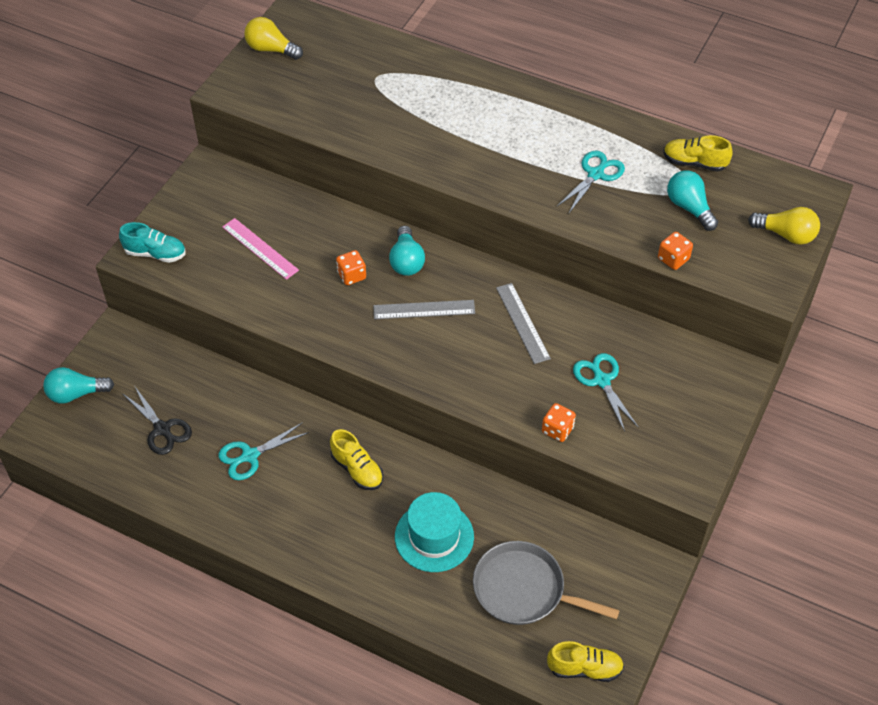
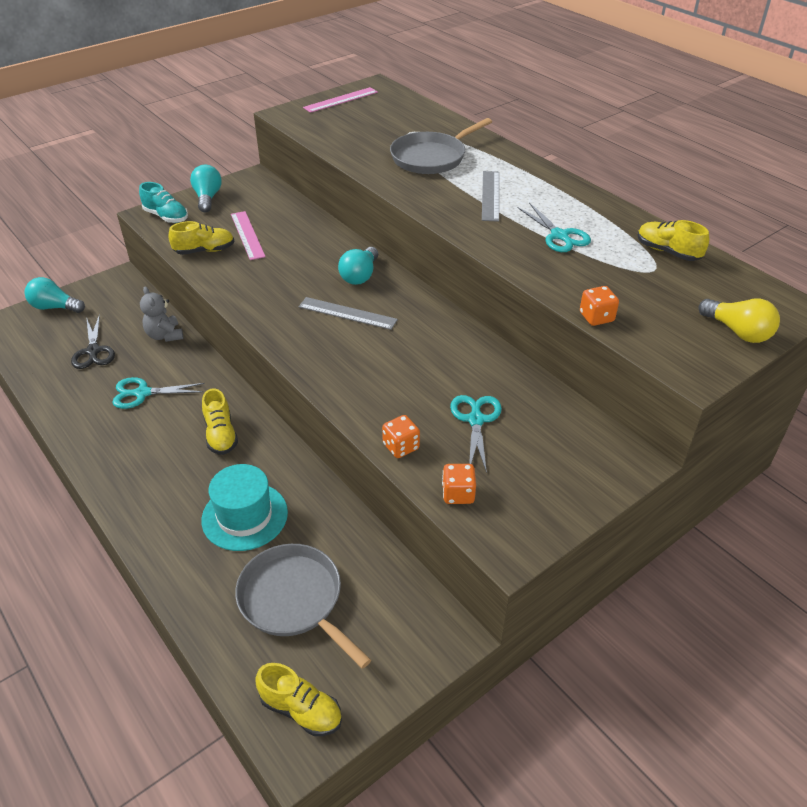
camera: 25 degrees right, 10 degrees down
(221, 384) = (165, 335): none -> grey teddy bear
(231, 284) = (204, 250): none -> yellow shoe
(271, 49) = (341, 100): yellow light bulb -> pink ruler
(351, 275) = (305, 272): orange dice -> orange dice (458, 494)
(420, 109) = (431, 157): none -> grey pan
(522, 323) = (430, 349): grey ruler -> grey ruler (490, 195)
(595, 174) = (559, 235): turquoise scissors -> turquoise scissors turned 90 degrees clockwise
(689, 208) = (640, 283): turquoise light bulb -> turquoise light bulb (207, 198)

